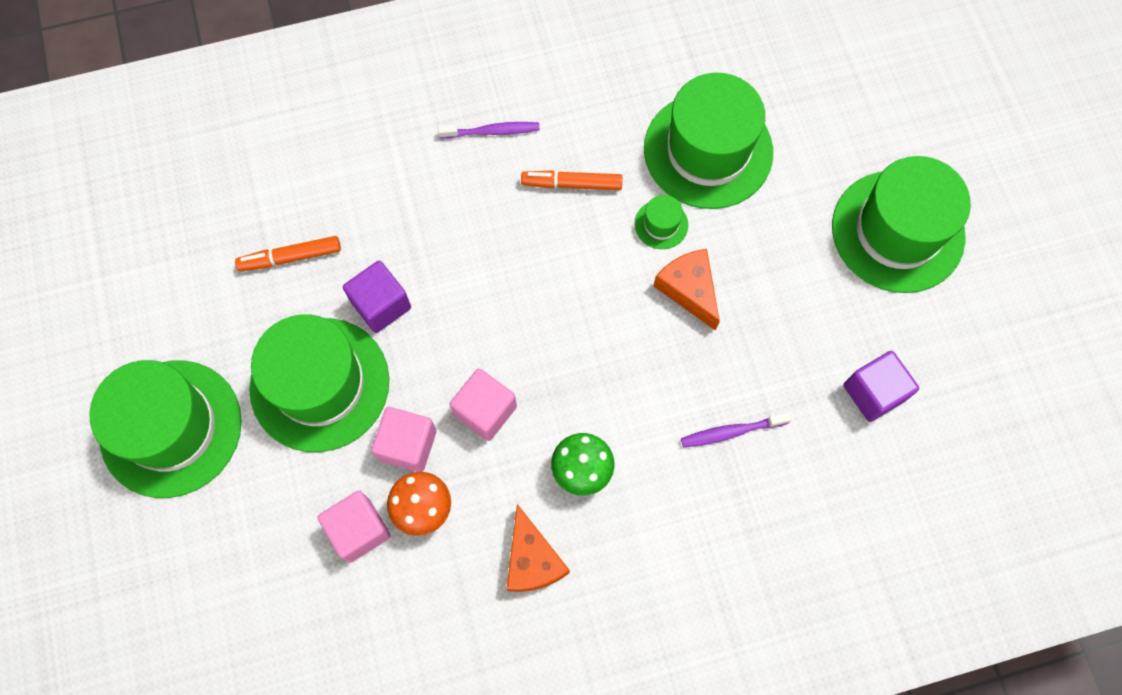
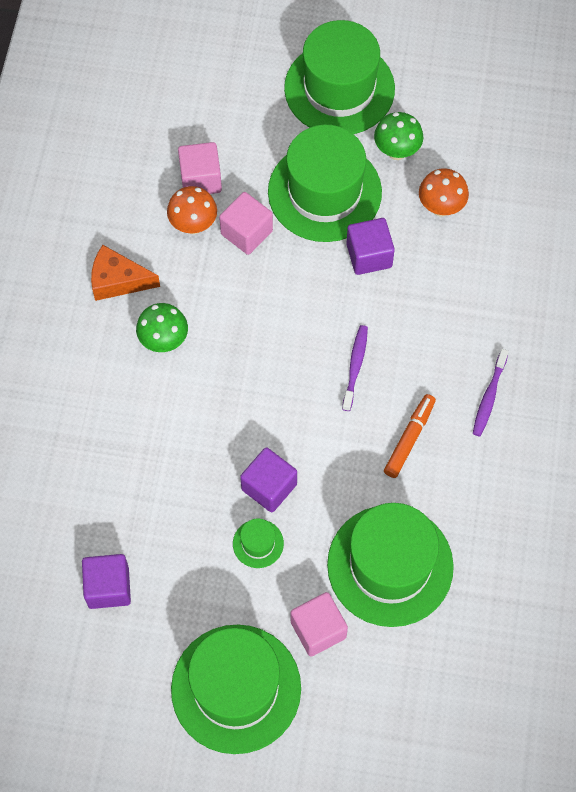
camera: 115 degrees right, 5 degrees down
(235, 330) = (396, 151): none -> green mushroom
(290, 257) = (441, 207): orange marker -> orange mushroom
(485, 410) = (245, 294): pink cube -> pink cube (318, 629)
(661, 224) = (338, 492): green hat -> green hat (258, 543)
(689, 289) = (269, 487): orange cheese -> purple cube
(732, 432) = (136, 461): purple toothbrush -> purple toothbrush (355, 367)

